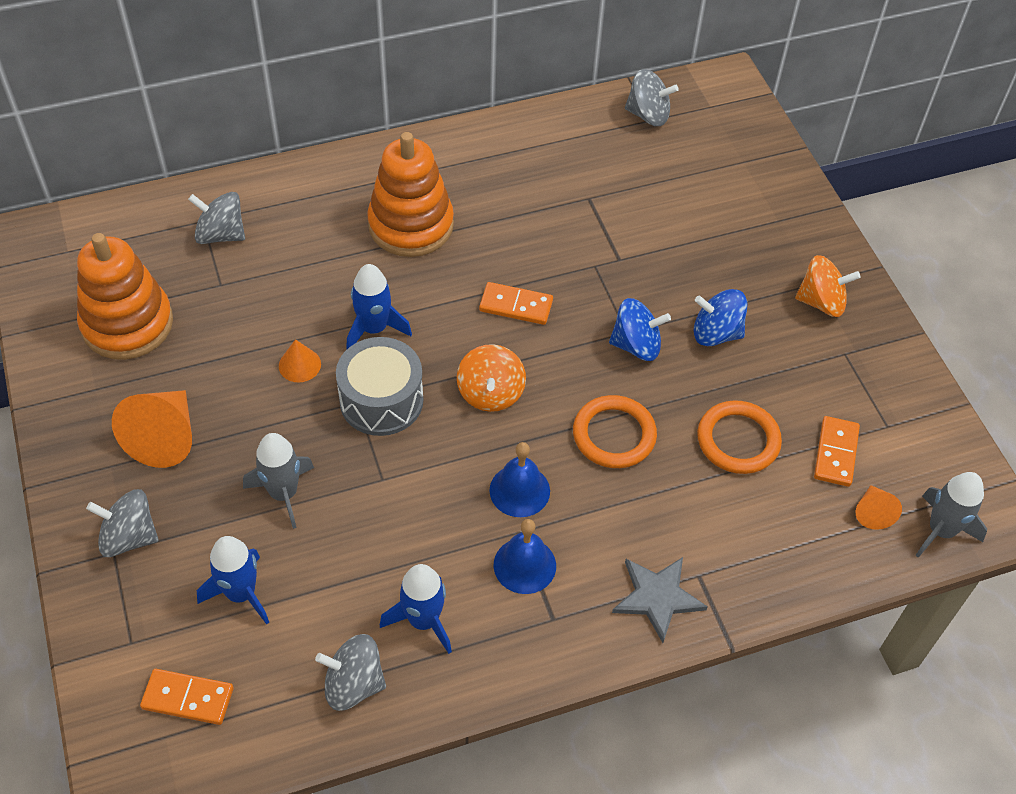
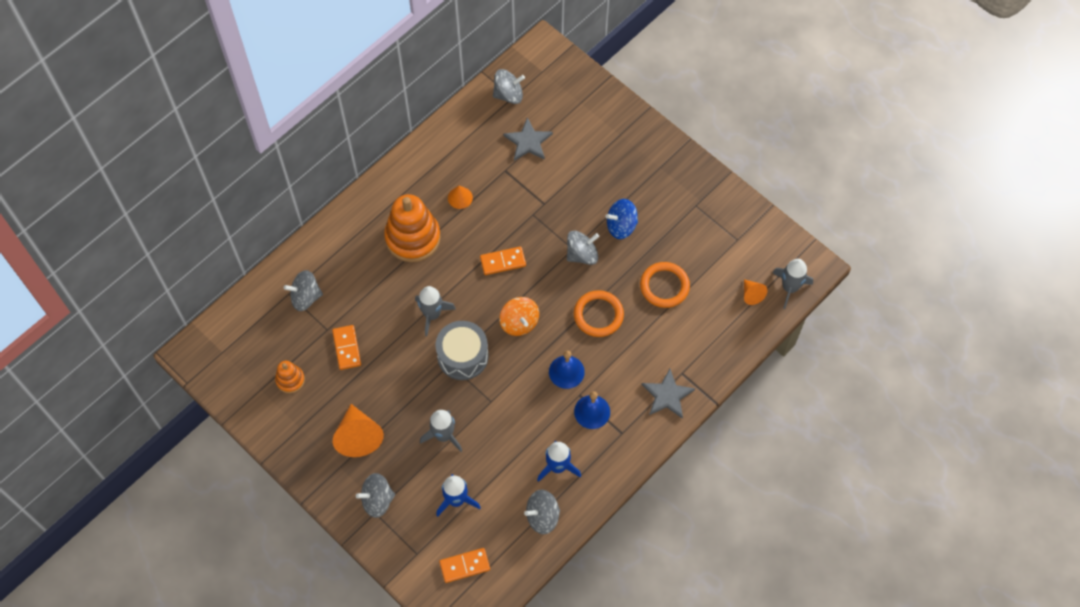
camera: 25 degrees left, 10 degrees up
(127, 324) = (290, 380): orange stacking toy -> orange stacking toy, size x0.50
(299, 365) = (404, 357): orange cone -> orange cone (460, 197)
(374, 329) = (432, 314): blue rocket -> grey rocket
(636, 345) = (582, 254): blue spinning top -> grey spinning top
(642, 178) = (528, 141): none -> grey star
(821, 302) = (668, 178): orange spinning top -> none
(835, 453) = (718, 269): orange domino -> orange domino (346, 348)

